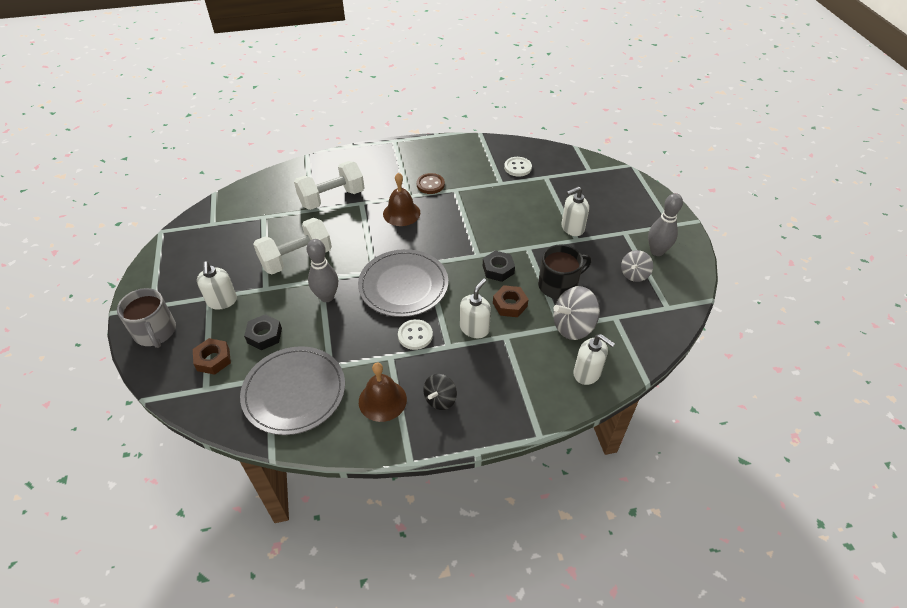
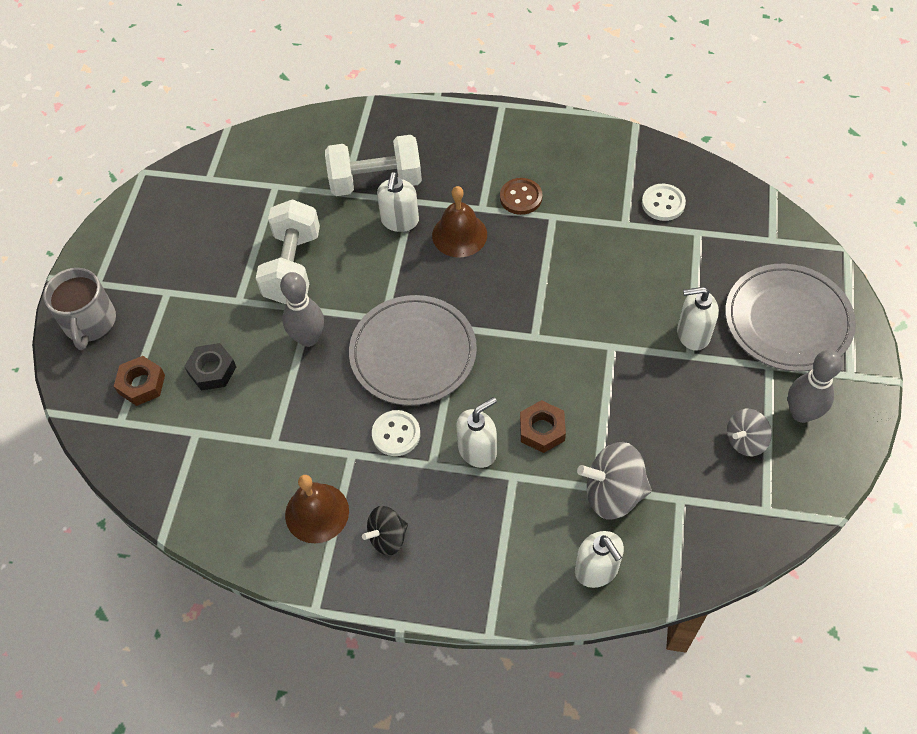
camera: 25 degrees right, 10 degrees up
(222, 301) = (180, 303): white soap dispenser -> white soap dispenser (400, 221)
(294, 392) = (218, 463): grey plate -> grey plate (787, 320)
(296, 259) = (293, 267): white dumbbell -> white dumbbell turned 75 degrees counterclockwise
(498, 269) = (552, 369): black nut -> none
(558, 285) = (625, 422): black mug -> none

